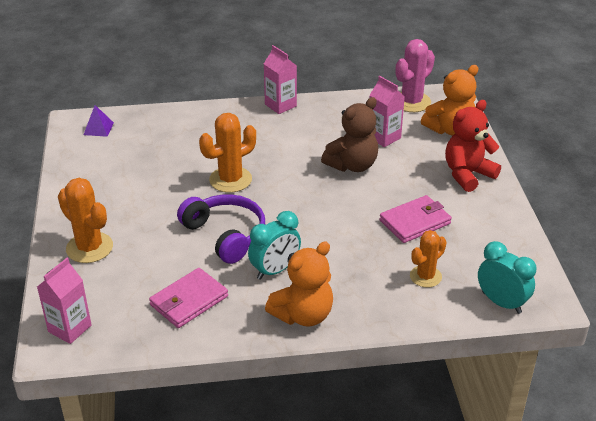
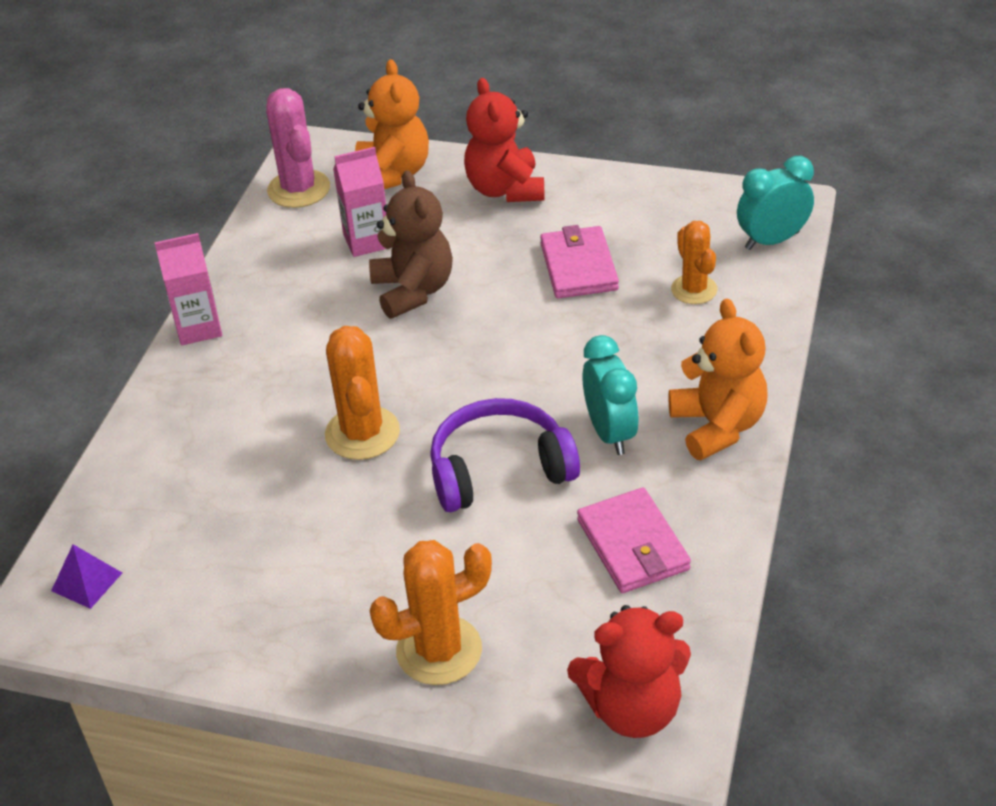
camera: 65 degrees left, 5 degrees up
(69, 328) = (632, 708): pink carton -> red teddy bear

